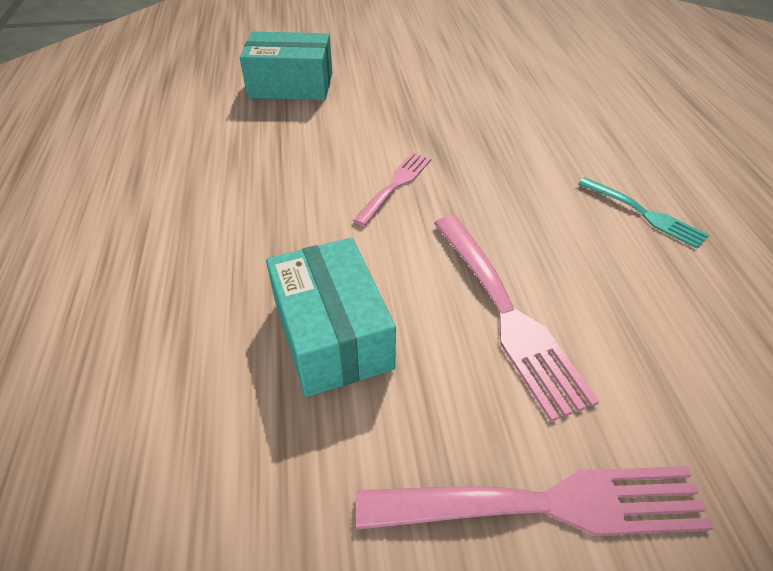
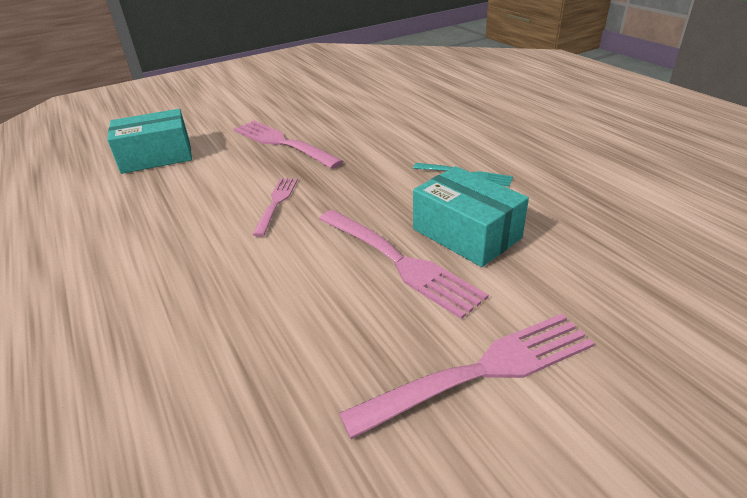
camera: 20 degrees left, 10 degrees down
(332, 334) = (270, 316): turquoise box -> turquoise box (466, 233)
(434, 104) = (283, 143): none -> pink fork

